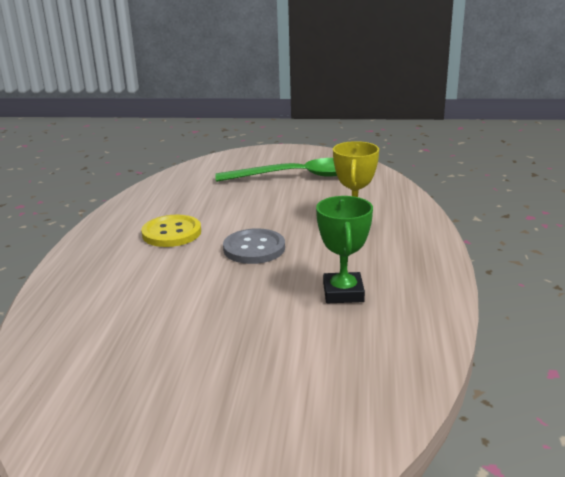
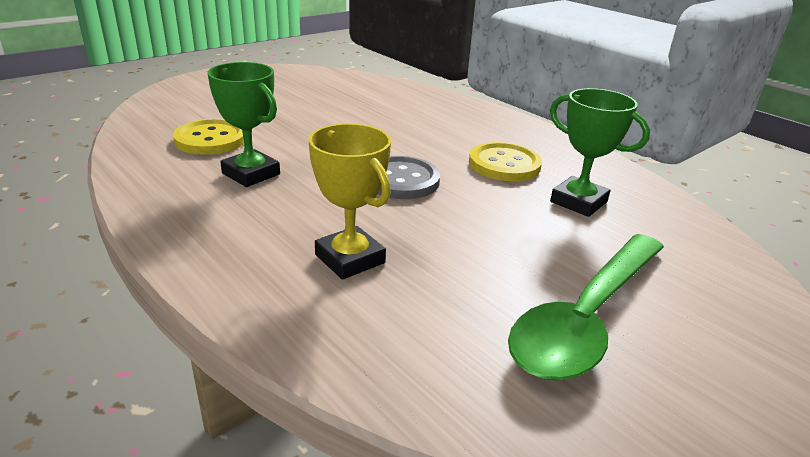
camera: 130 degrees right, 5 degrees up
(191, 202) = (578, 202): none -> green trophy
(335, 346) = (211, 139): none -> yellow button

